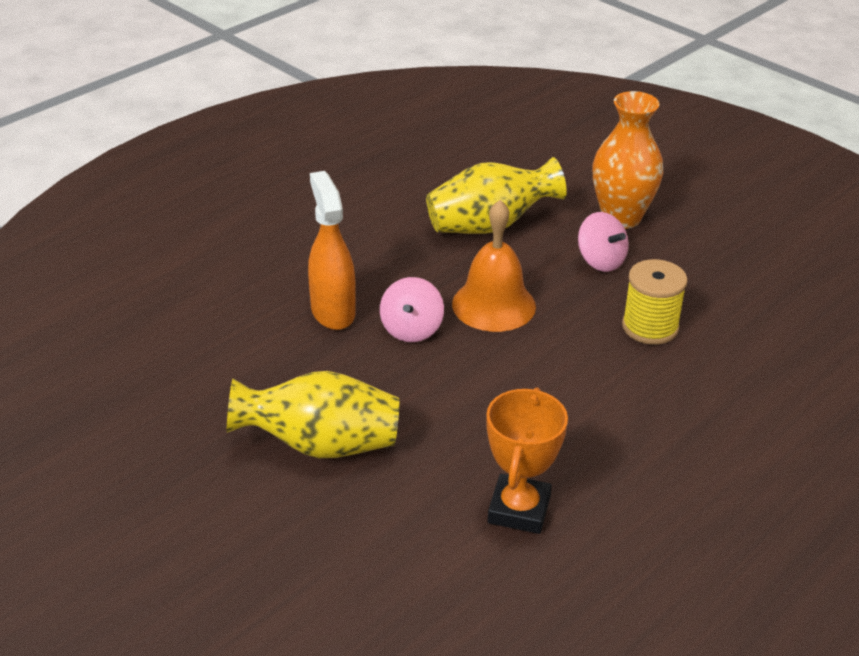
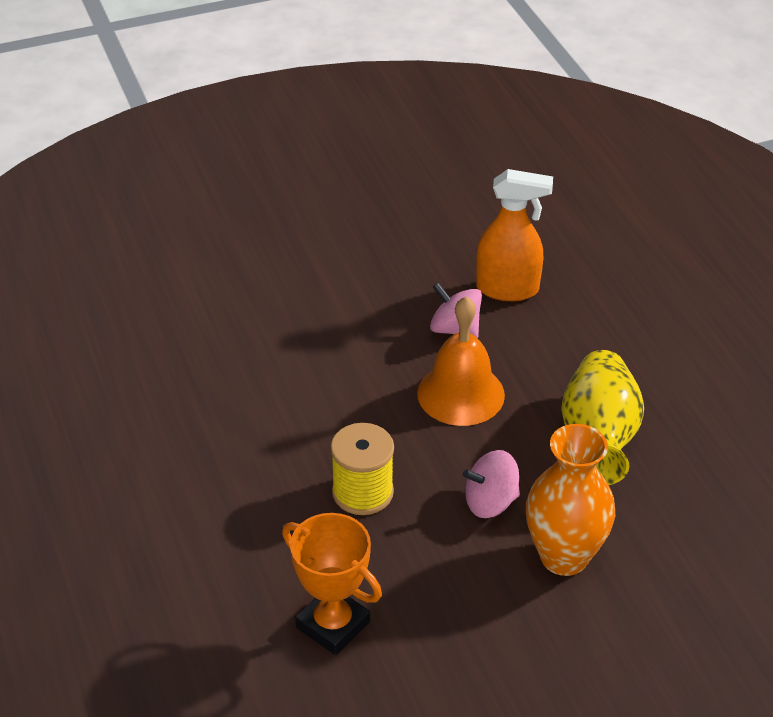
camera: 115 degrees right, 5 degrees up
(320, 445) = (342, 240): yellow vase -> none
(519, 509) = (203, 319): orange trophy -> orange trophy (333, 625)

